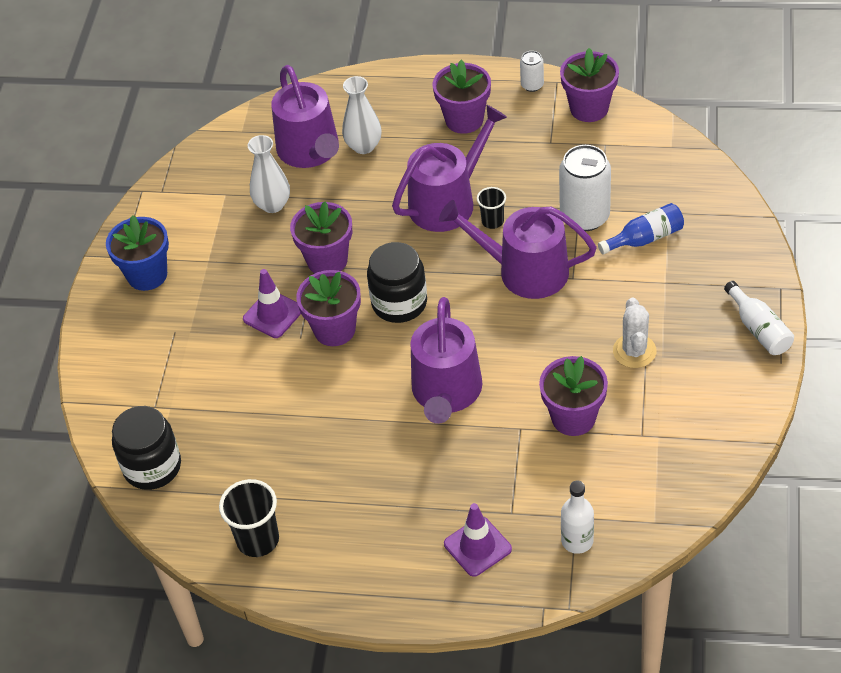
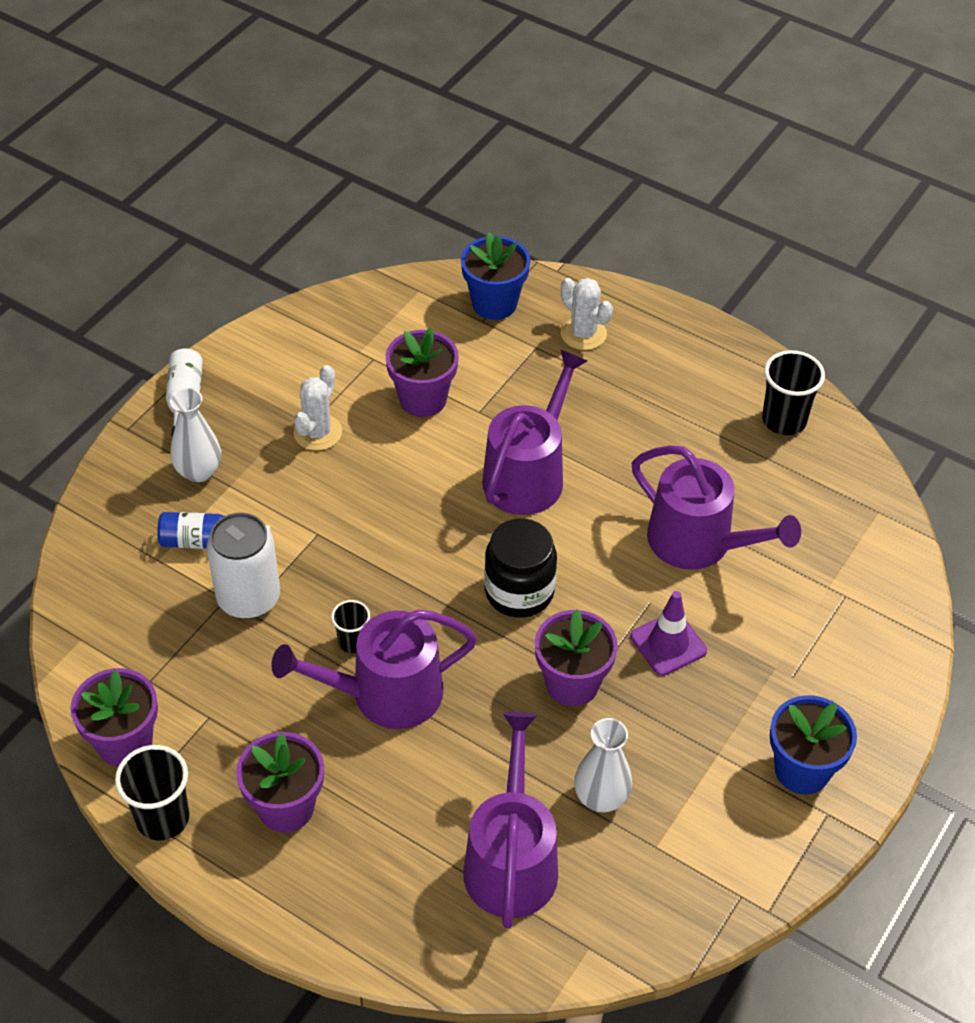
camera: 160 degrees left, 0 degrees up
(152, 467) = (867, 532): black jar -> none
(334, 329) = (607, 593): purple flower pot -> none
(364, 146) = (438, 832): white vase -> white vase (199, 471)
(477, 546) = (583, 334): purple traffic cone -> white cactus
(524, 271) = (361, 565): purple watering can -> purple watering can (698, 542)
(532, 85) = (162, 818): white can -> black cup
(577, 541) = (494, 303): white bottle -> blue flower pot

